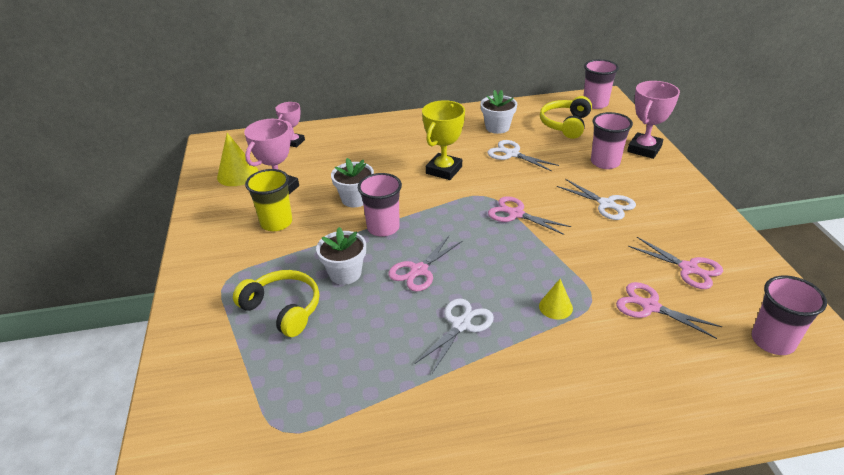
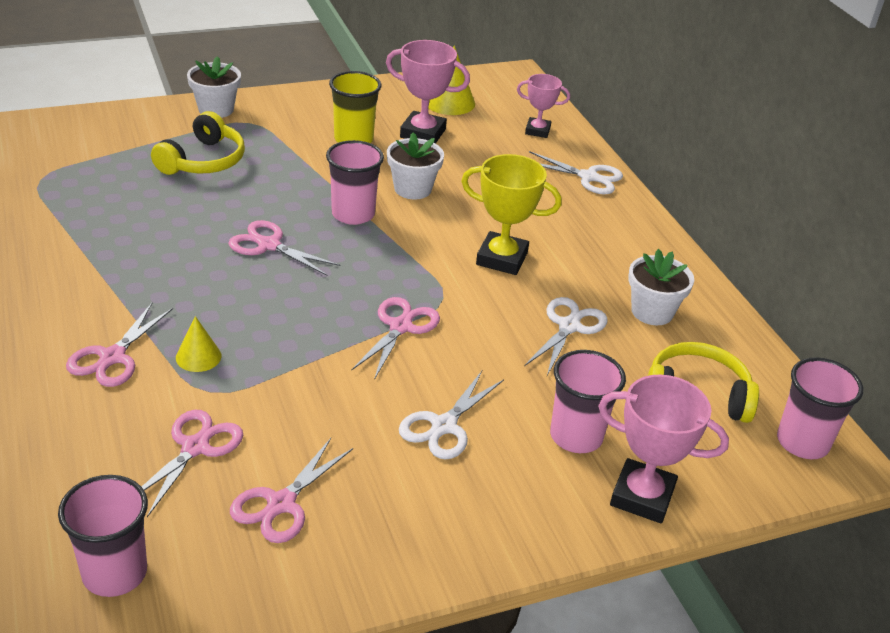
camera: 75 degrees right, 0 degrees up
(345, 273) = (262, 193): white flower pot -> white flower pot (216, 109)
(461, 325) = (170, 279): white scissors -> white scissors (588, 177)
(561, 355) = (112, 357): none -> pink scissors

